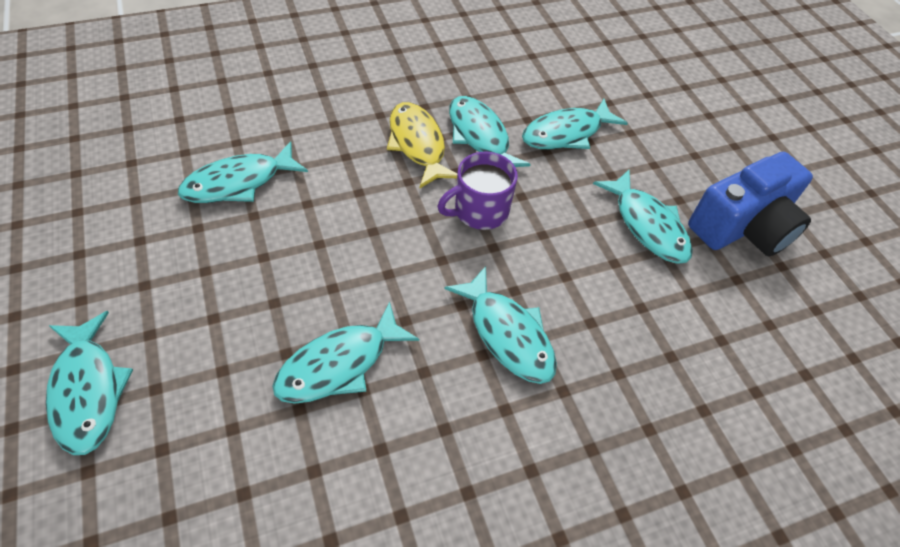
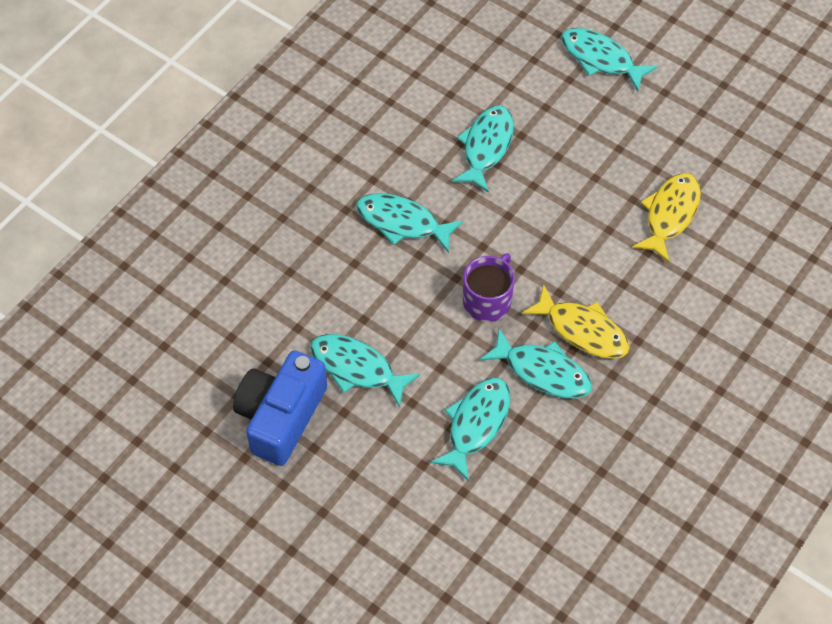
camera: 150 degrees right, 5 degrees up
(239, 183) = (669, 215): turquoise fish -> yellow fish

